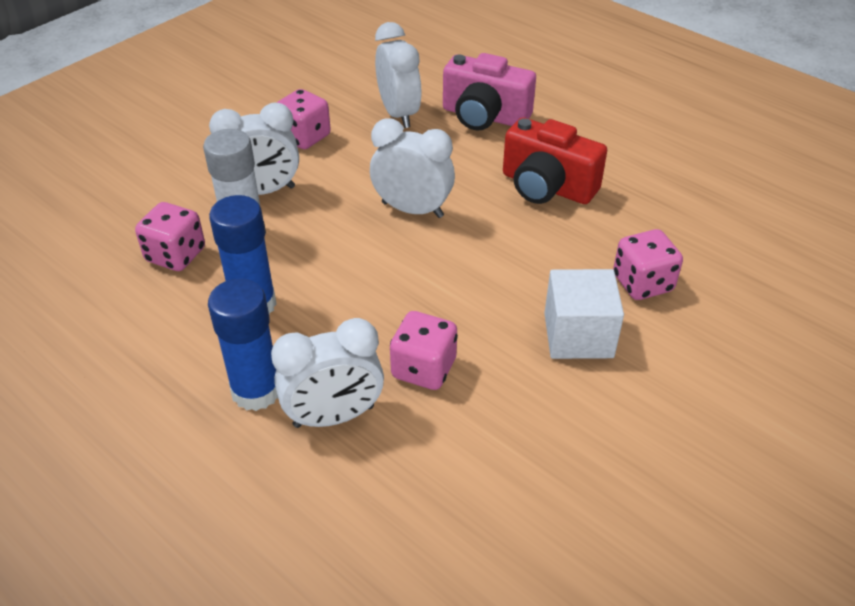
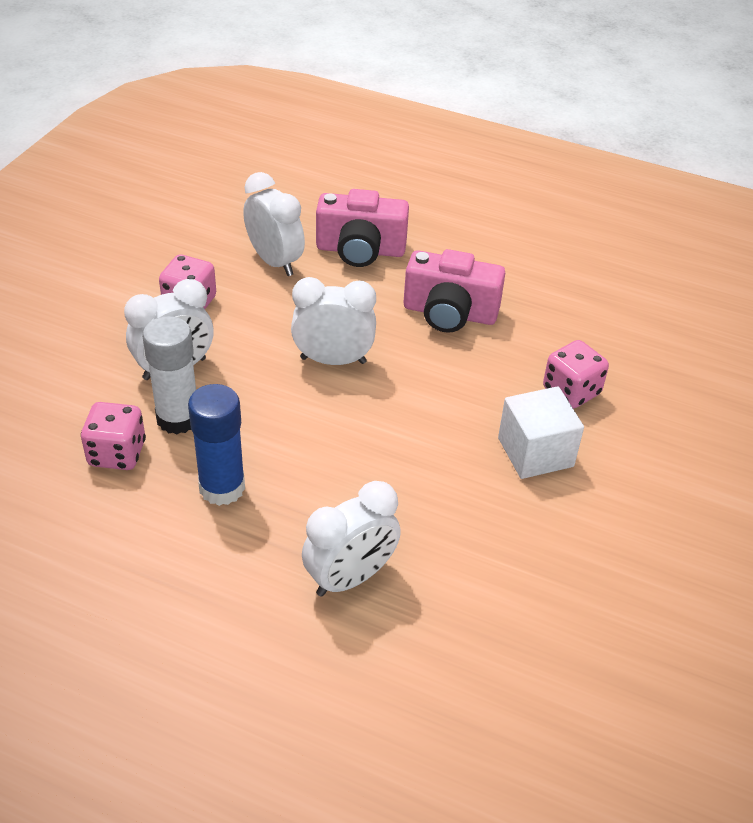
camera: 20 degrees left, 0 degrees up
(256, 391) = (266, 571): blue glue stick -> none
(423, 369) = (412, 514): pink dice -> none
(547, 187) = (449, 313): red camera -> pink camera

